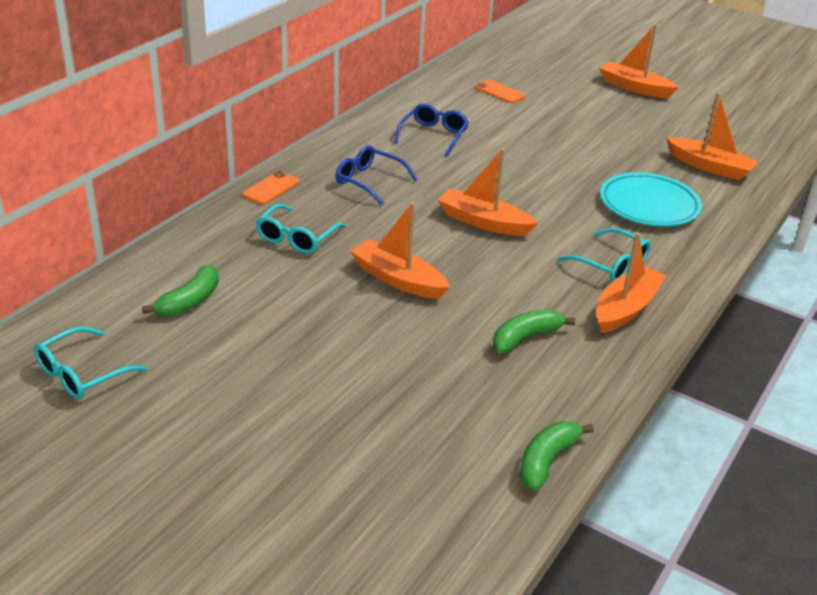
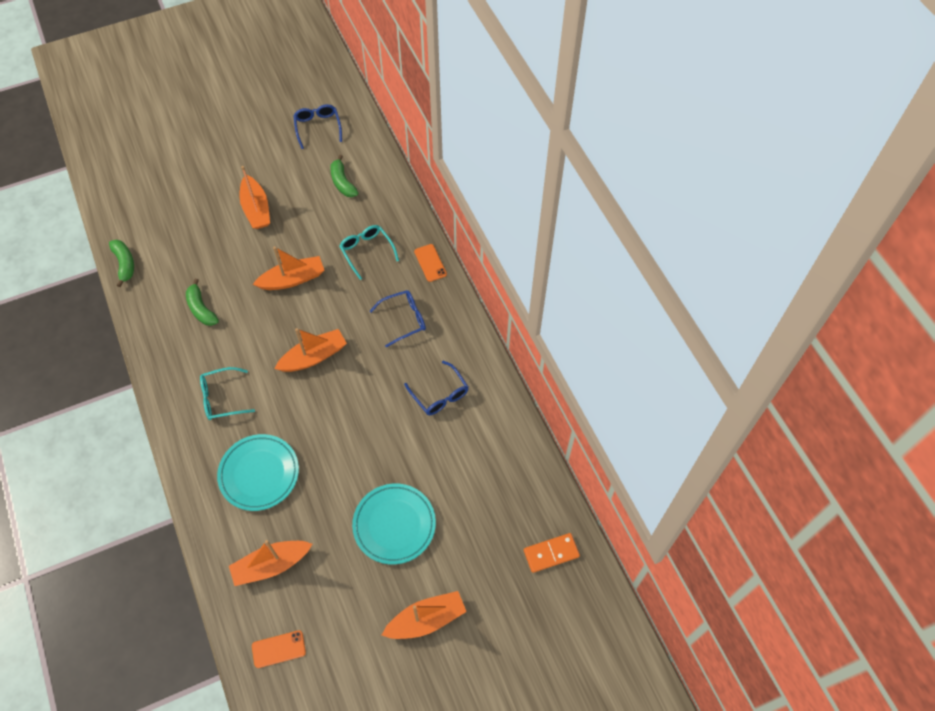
camera: 125 degrees right, 25 degrees up
(82, 374) = (318, 127): turquoise glasses -> blue glasses
(499, 92) = (482, 491): orange phone -> orange phone (278, 649)
(510, 55) = (551, 553): none -> orange domino
(525, 338) = (201, 309): green banana -> green banana turned 150 degrees clockwise
(586, 121) = (394, 525): none -> turquoise plate
(626, 309) = (182, 374): orange boat -> orange boat (256, 209)

